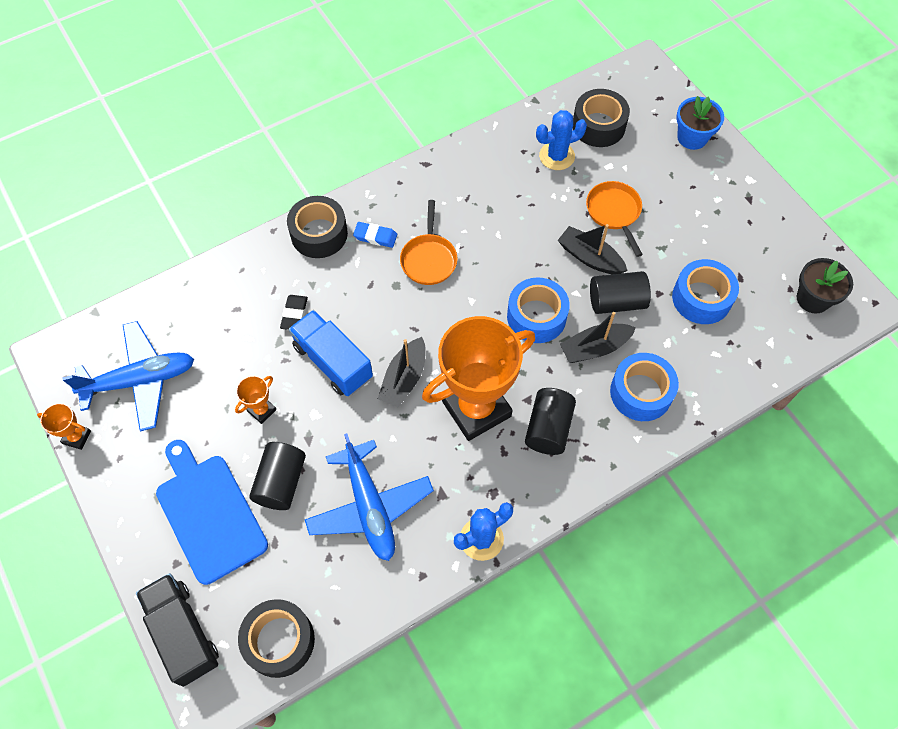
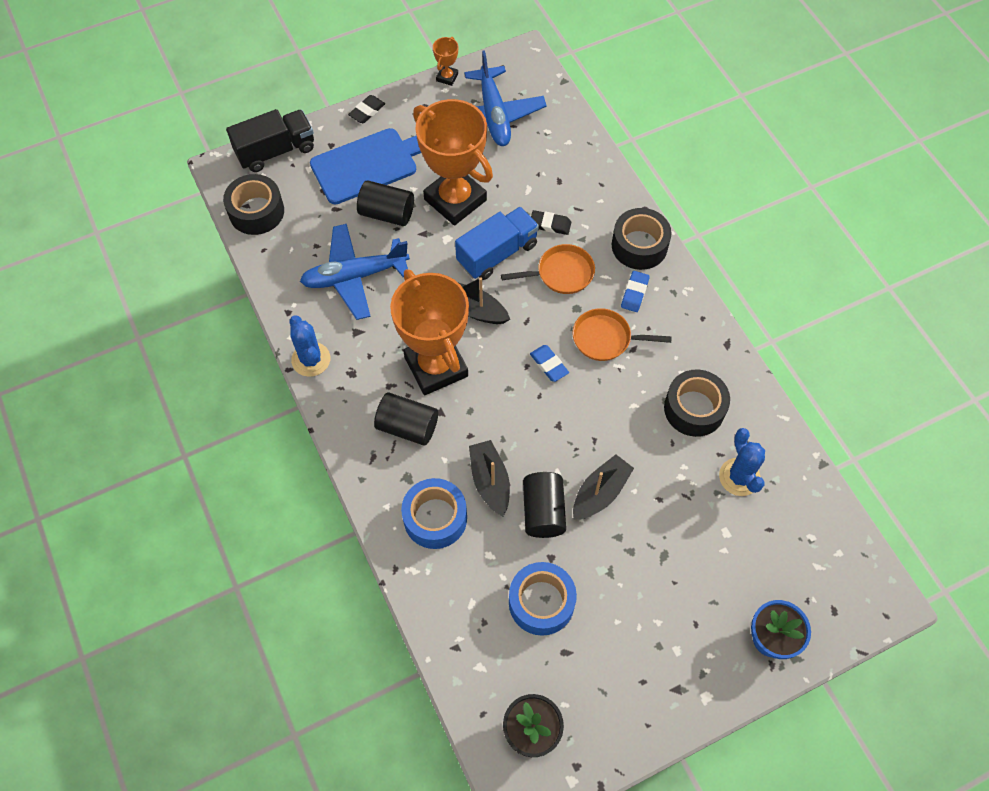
camera: 95 degrees right, 0 degrees up
(124, 526) = (367, 111): none -> black eraser
(262, 410) = (455, 200): orange trophy -> orange trophy, size x2.45
(463, 306) = (549, 365): none -> blue eraser
(536, 316) = (531, 430): blue tape -> none
(598, 126) = (786, 530): black tape -> black tape (694, 408)
(614, 212) = (659, 527): orange pan -> orange pan (561, 273)

